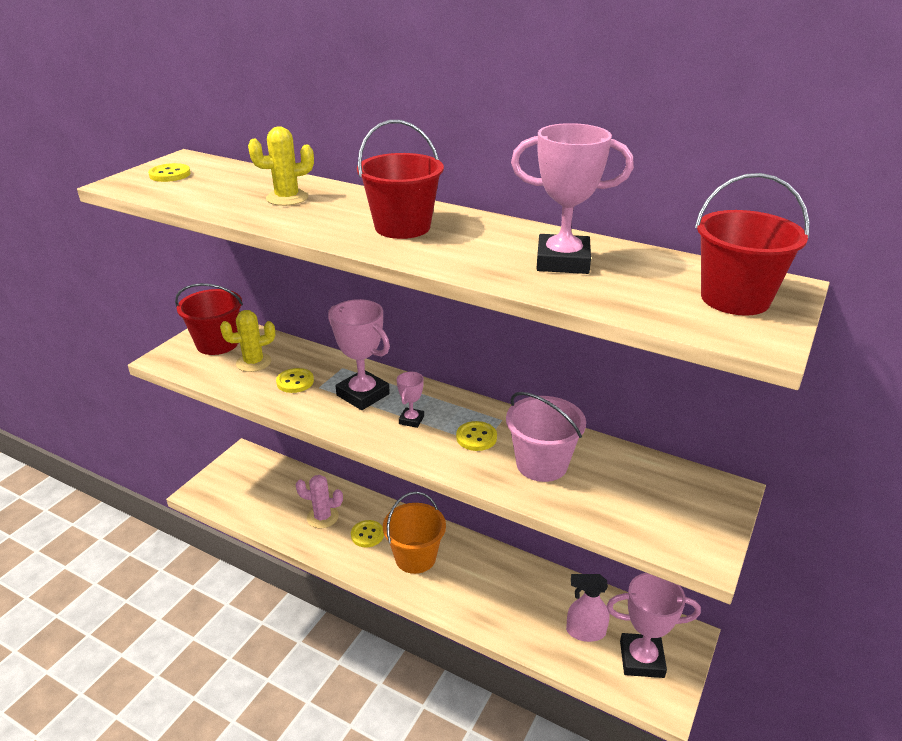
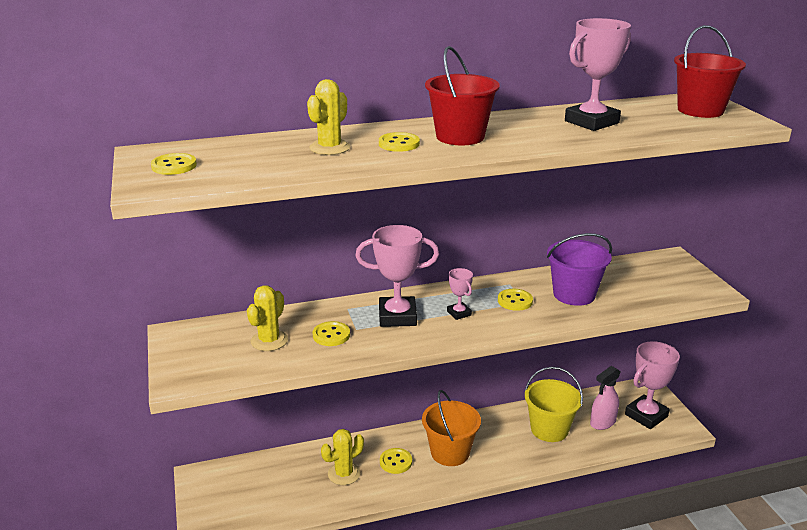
camera: 45 degrees left, 5 degrees down
(217, 344) = (206, 345): red bucket -> none
(322, 517) = (344, 474): pink cactus -> yellow cactus
(340, 214) = (399, 144): none -> yellow button
(525, 600) = (549, 429): none -> yellow bucket
(541, 464) = (574, 294): pink bucket -> purple bucket

